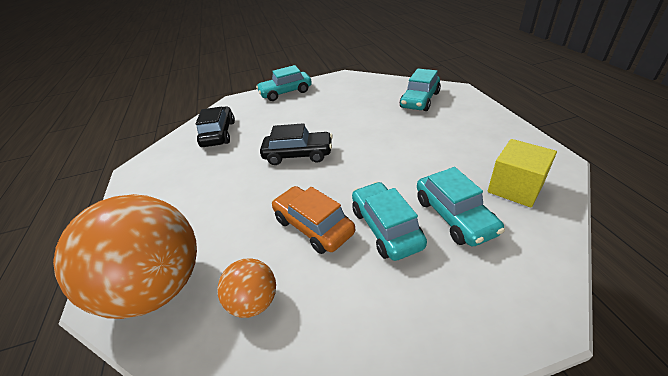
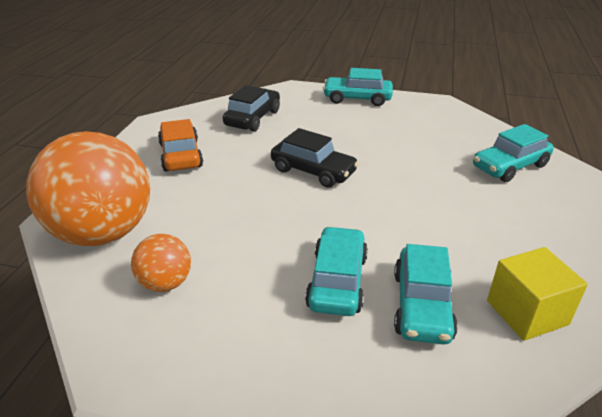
camera: 25 degrees right, 5 degrees down
(313, 226) = (268, 246): orange car -> orange car (181, 155)

